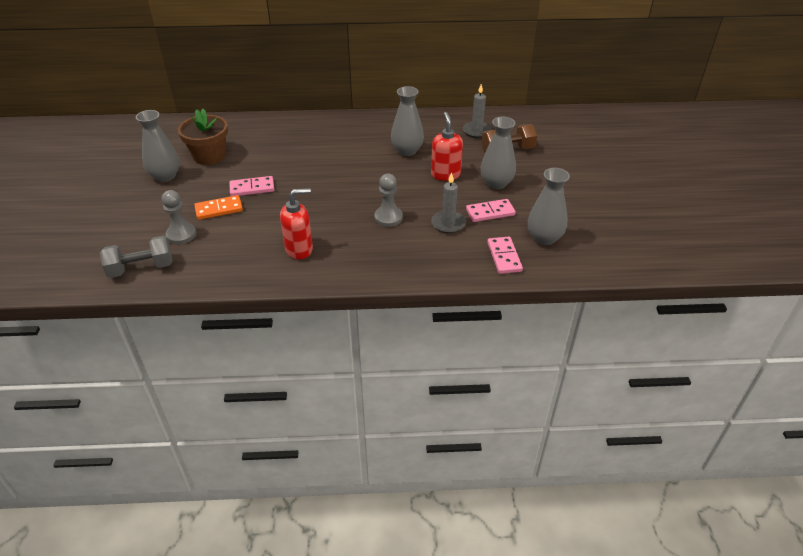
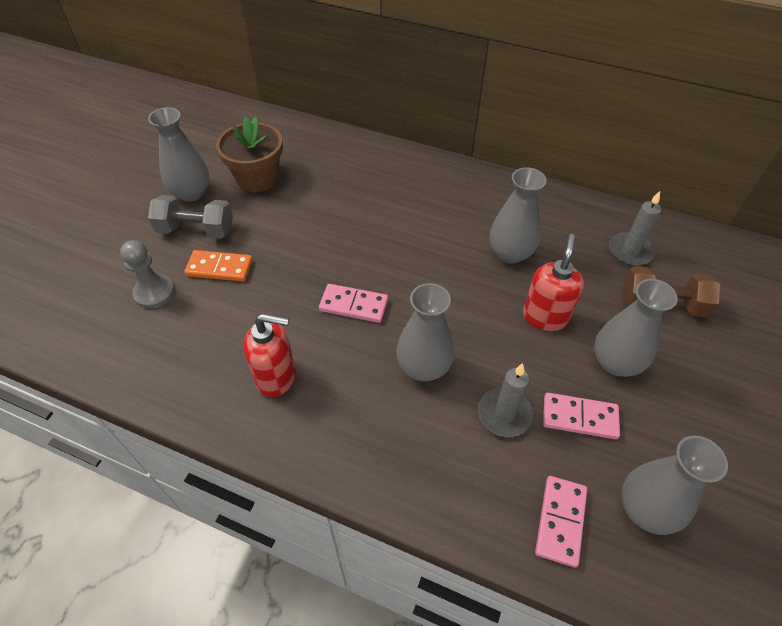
camera: 25 degrees right, 10 degrees up
(141, 268) = (80, 330): grey dumbbell -> grey dumbbell (196, 230)
(252, 188) = (277, 247): pink domino -> pink domino (354, 305)
(388, 217) = (423, 367): grey pawn -> grey vase

